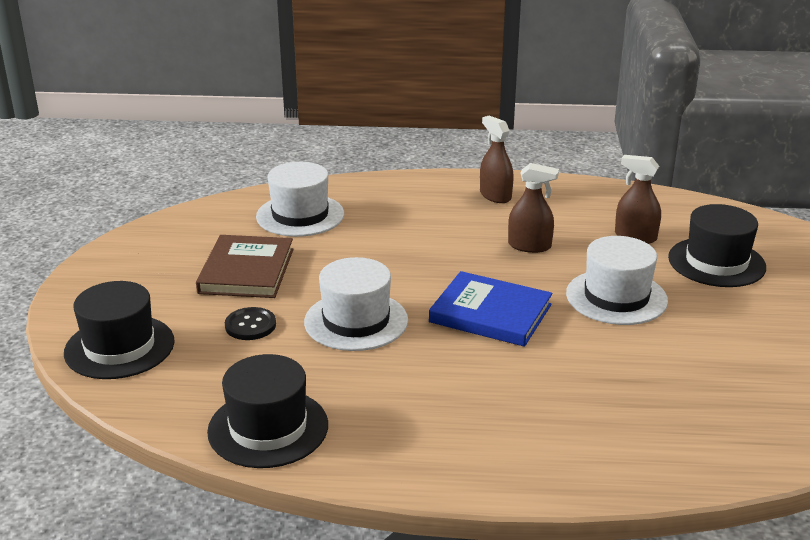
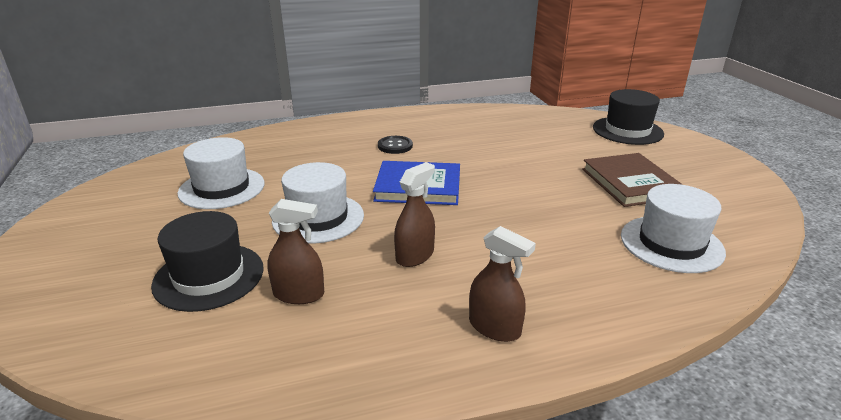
camera: 160 degrees right, 0 degrees up
(250, 325) = (573, 152): black button -> black button (395, 146)
(268, 428) = (499, 116): black hat -> none
(356, 321) = (509, 166): white hat -> white hat (222, 188)
(529, 246) = (415, 255): brown spray bottle -> brown spray bottle turned 135 degrees clockwise

